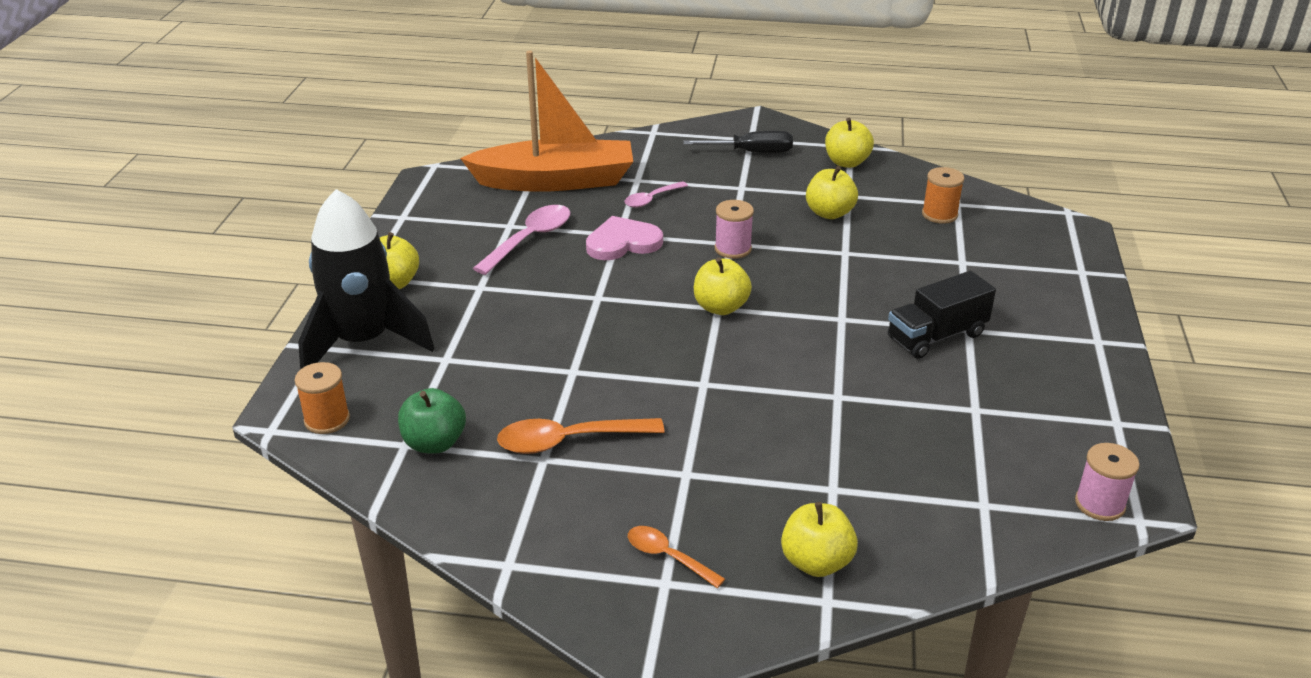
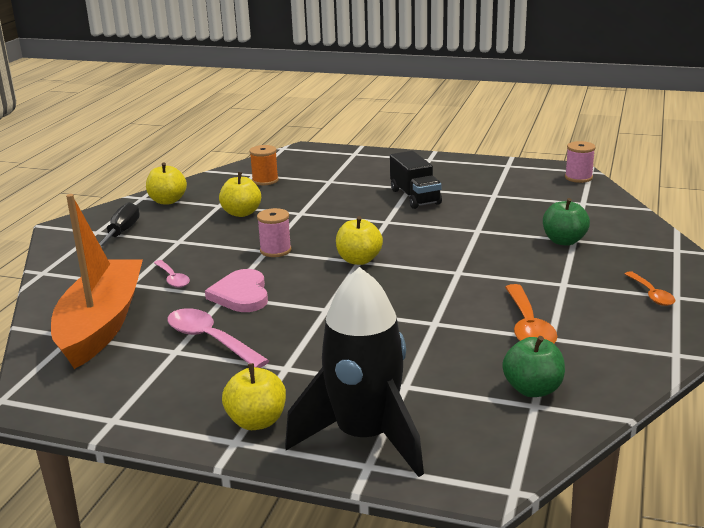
camera: 80 degrees left, 10 degrees down
(327, 420) = (497, 453): orange spool -> none
(667, 556) = (651, 294): orange spoon -> orange spoon turned 60 degrees counterclockwise
(816, 562) = (644, 250): yellow apple -> none
(825, 478) = (564, 241): none -> green apple

